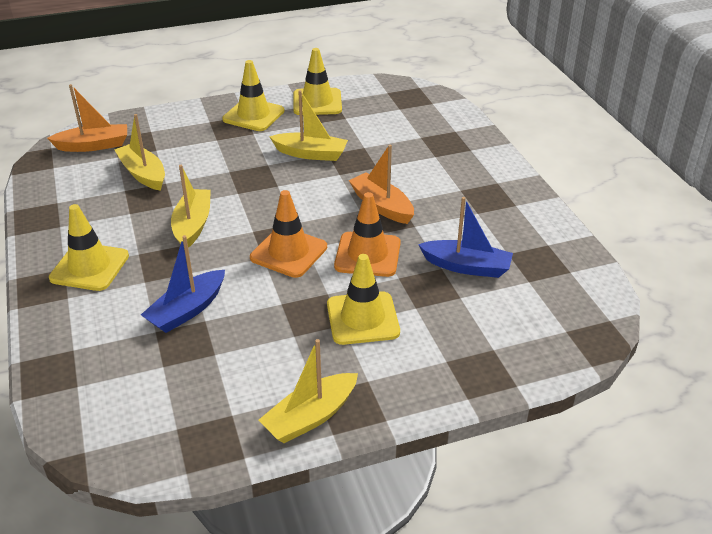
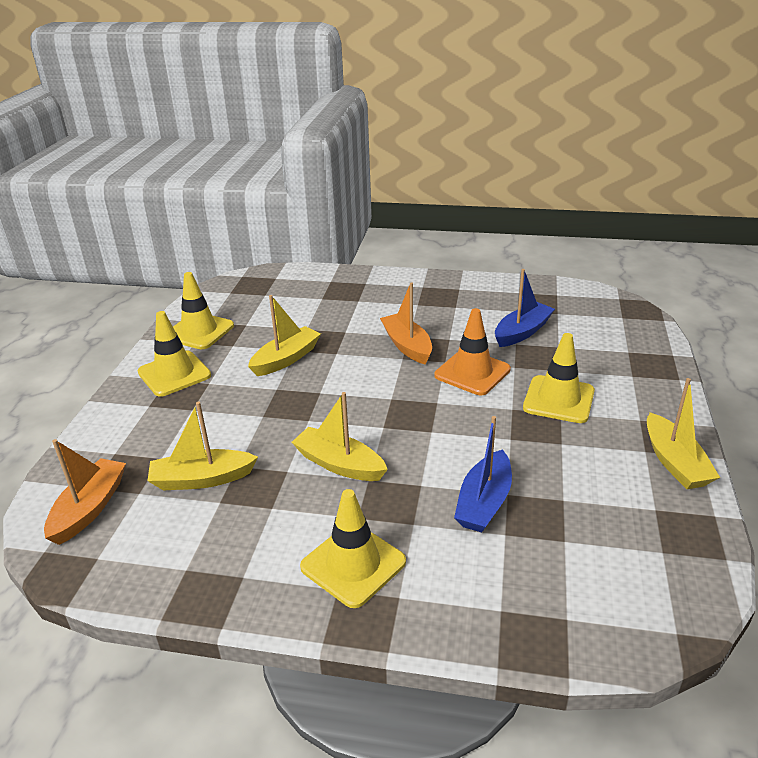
camera: 60 degrees left, 5 degrees down
(187, 310) = (484, 502): blue boat -> blue boat turned 45 degrees clockwise
(288, 252) = (436, 414): orange traffic cone -> none
(382, 206) = (407, 346): orange boat -> orange boat turned 75 degrees clockwise

